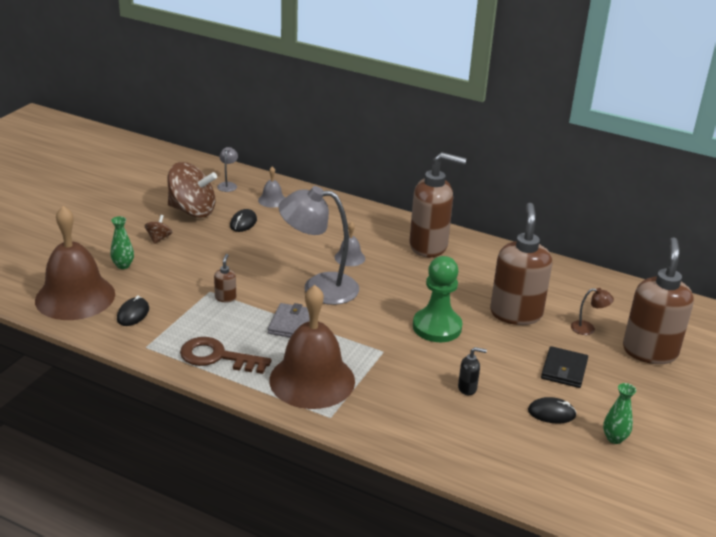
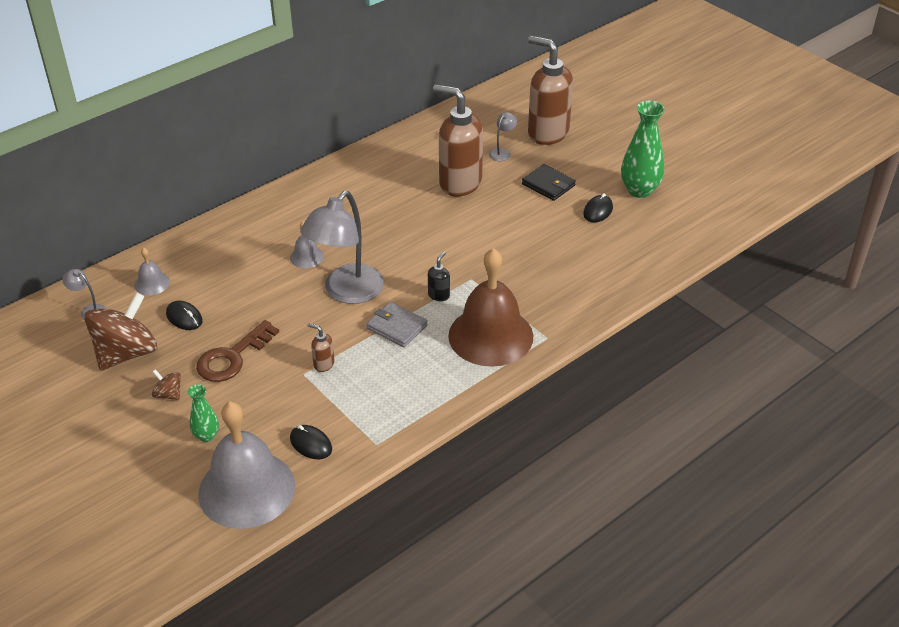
camera: 65 degrees left, 10 degrees up
(75, 297) = (247, 489): brown bell -> grey bell
(217, 357) = (422, 393): brown key -> brown key (232, 357)
(429, 246) = (322, 199): brown soap dispenser -> none
(437, 327) = (453, 235): green pawn -> none
(467, 388) = (547, 245): black soap dispenser -> black soap dispenser (439, 295)
(588, 329) = (502, 152): brown lamp -> grey lamp
(614, 438) = (639, 190): green vase -> green vase, size x1.84

